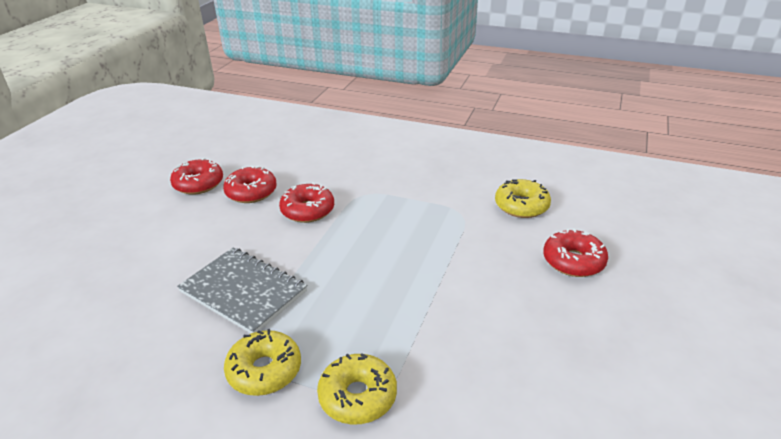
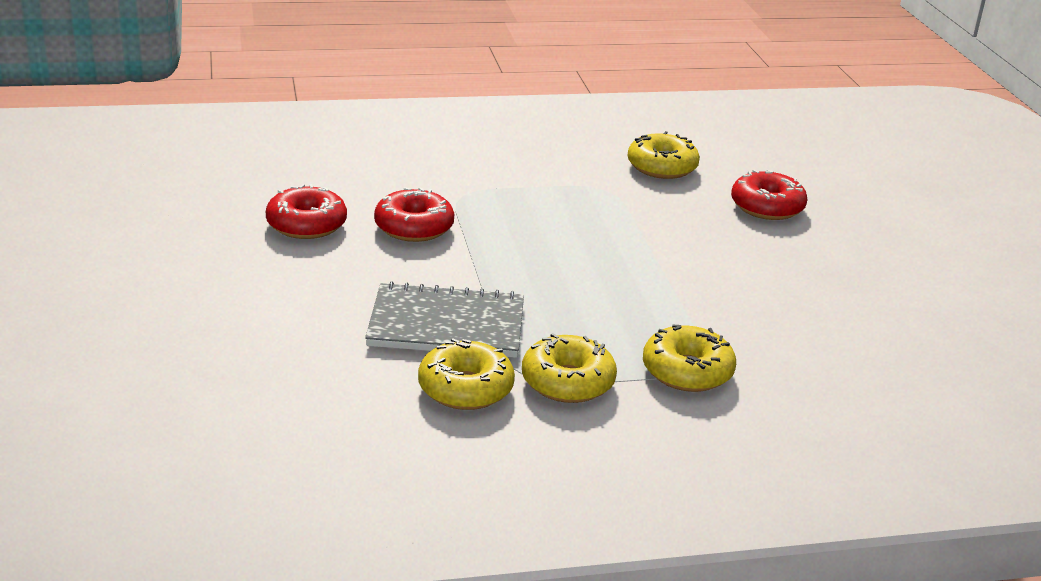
camera: 35 degrees left, 5 degrees down
(196, 349) = (465, 388): none -> yellow donut
(198, 184) = (211, 232): red donut -> none

